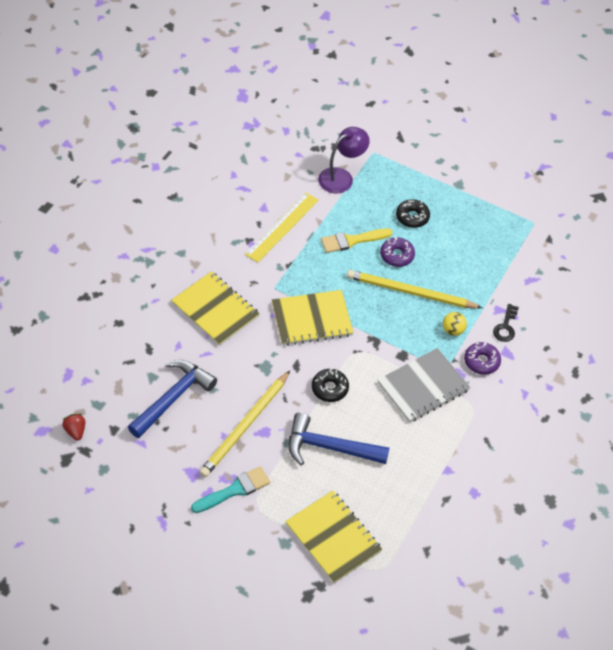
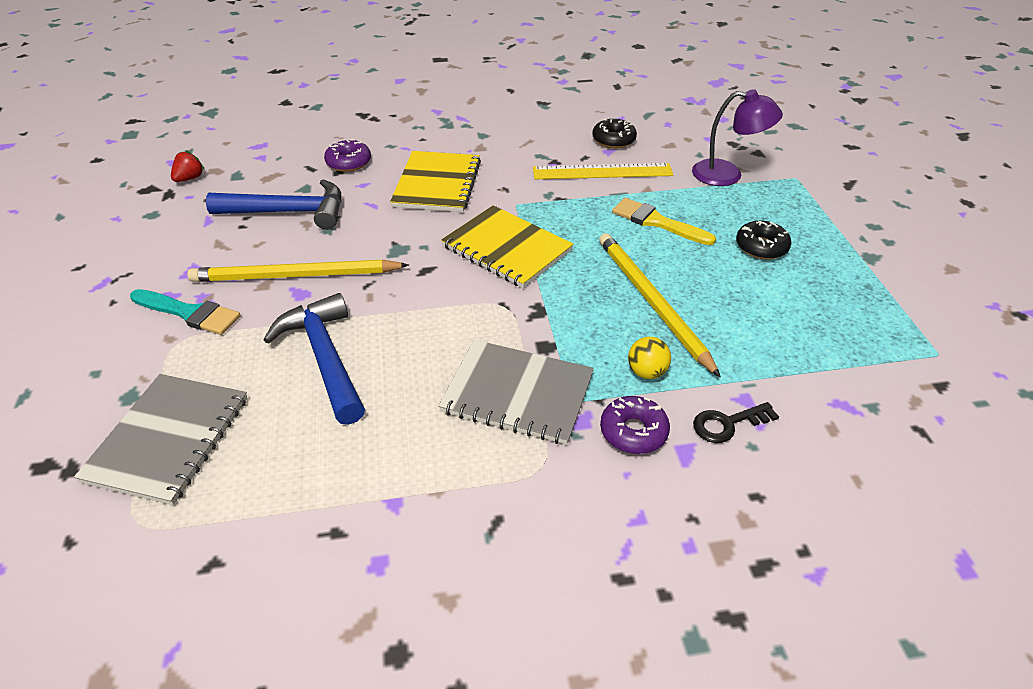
camera: 55 degrees right, 10 degrees down
(329, 388) = (420, 311): black donut -> black donut (613, 140)
(333, 538) = (168, 439): yellow notebook -> grey notebook
(397, 255) = (688, 264): purple donut -> purple donut (349, 162)

